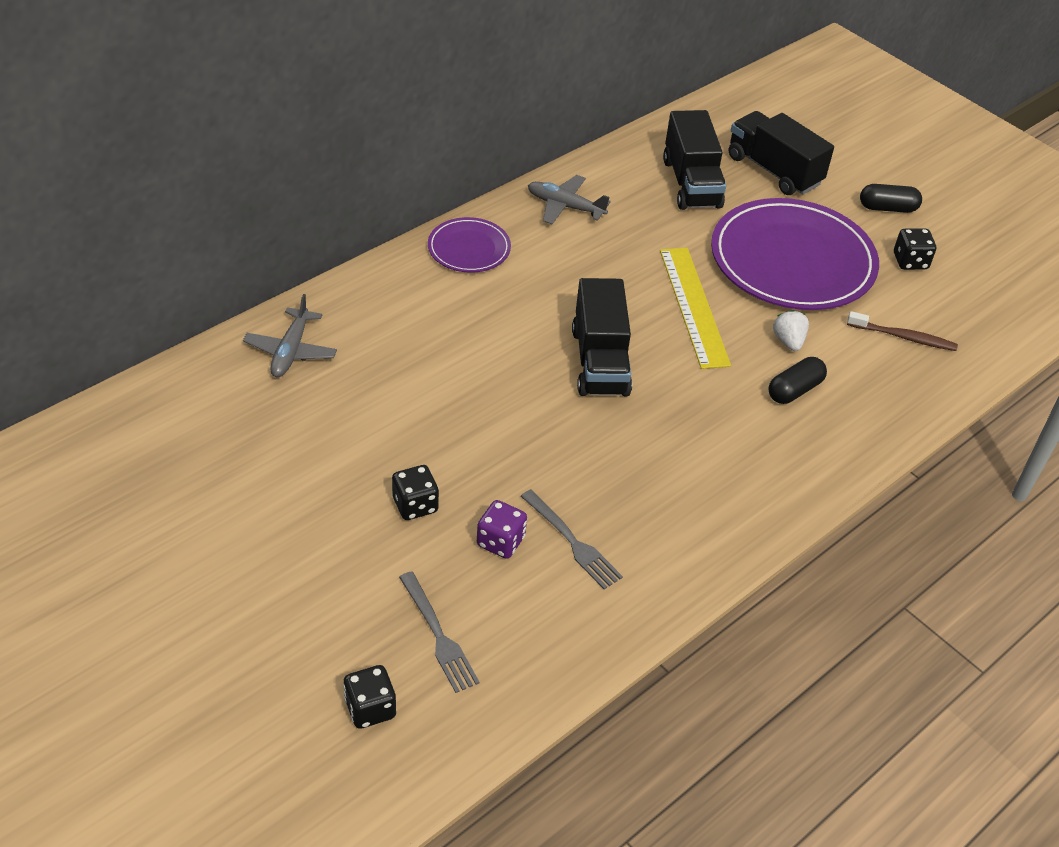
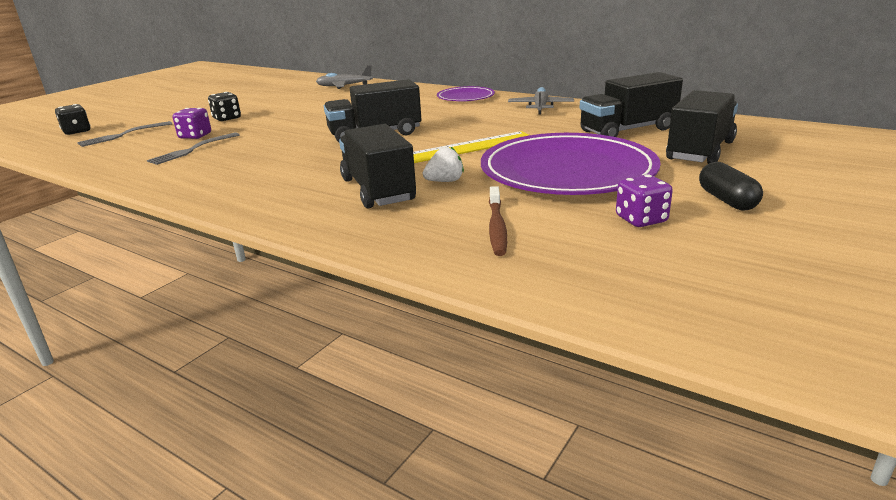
camera: 80 degrees right, 20 degrees down
(794, 390) = (378, 190): black capsule -> black truck
(910, 261) = (641, 219): black dice -> purple dice

